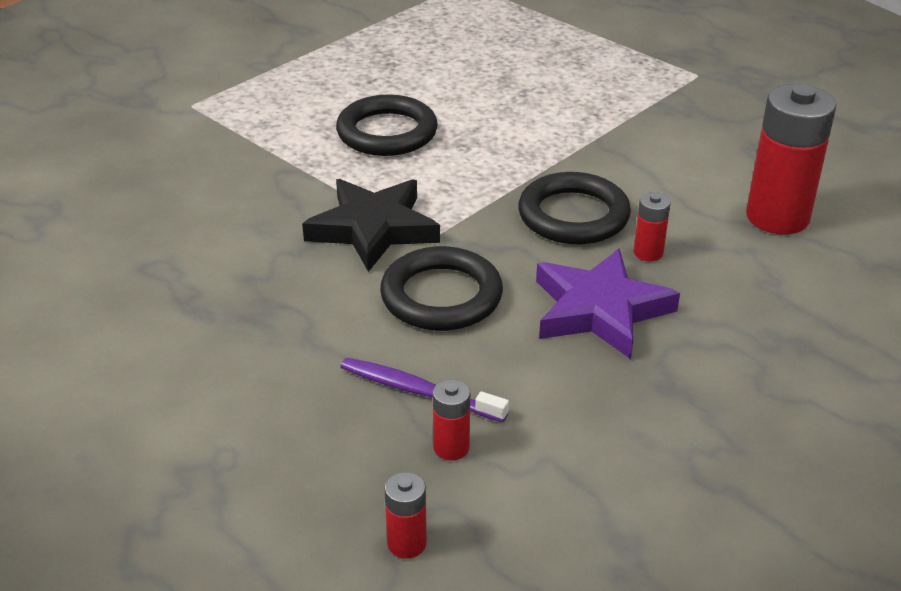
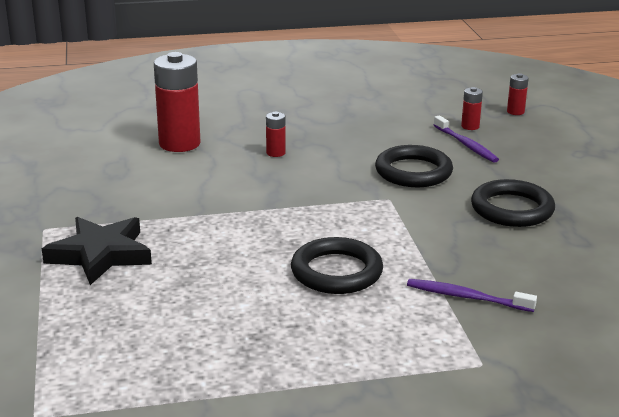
camera: 145 degrees left, 10 degrees down
(242, 153) = (467, 297): none -> purple toothbrush
(373, 229) = (417, 214): black star -> black star (100, 254)
(573, 215) = (287, 180): black ring -> black ring (512, 209)
(600, 310) = (338, 142): purple star -> none

